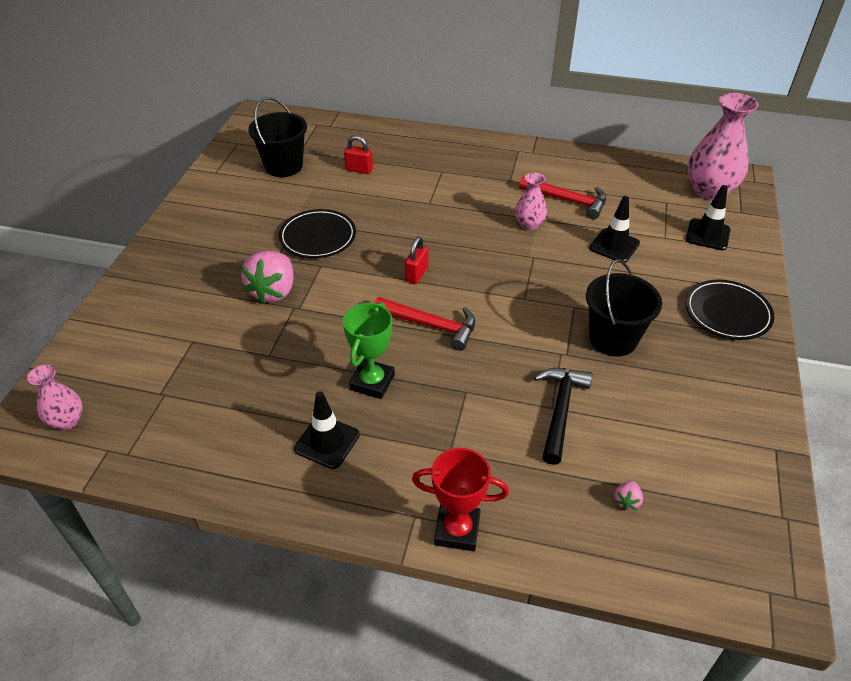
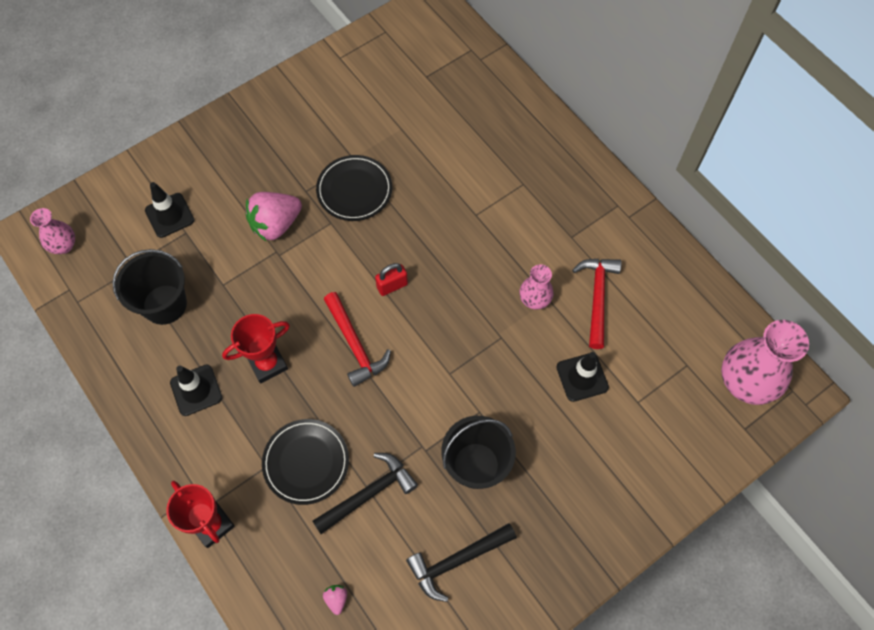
camera: 40 degrees right, 20 degrees up
(284, 166) = (398, 87): black bucket -> black bucket (165, 304)
(359, 170) = (455, 134): red padlock -> none
(372, 382) = (267, 364): green trophy -> red trophy
(567, 200) = (597, 297): red hammer -> red hammer turned 150 degrees counterclockwise
(626, 501) = (336, 599): pink strawberry -> pink strawberry turned 105 degrees clockwise
(677, 405) = (457, 560): none -> black hammer
(707, 235) = (680, 428): black traffic cone -> black traffic cone (169, 215)
(727, 313) = (597, 517): black plate -> black plate (306, 462)

